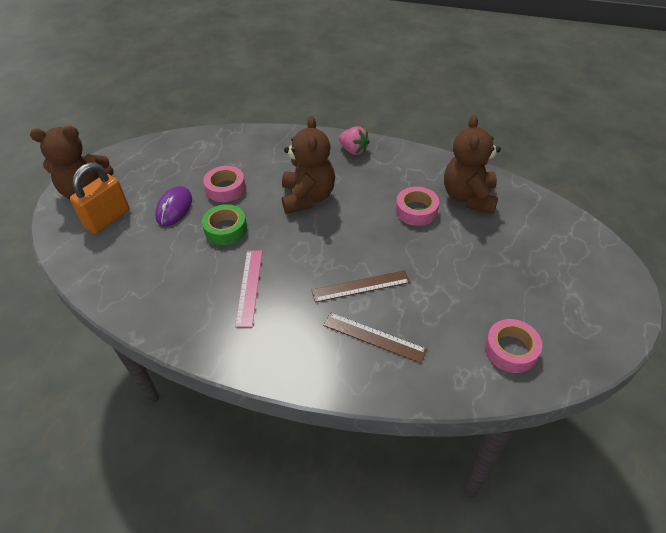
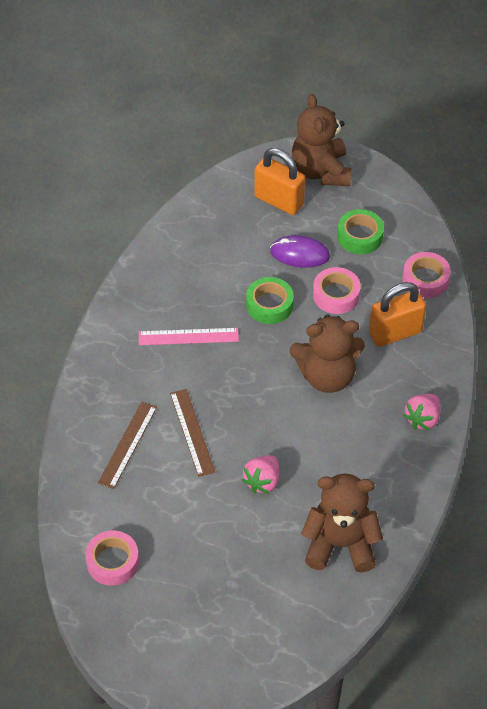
camera: 85 degrees right, 5 degrees up
(168, 172) = (360, 236): none -> green tape
(271, 159) = (395, 333): none -> orange padlock
(413, 240) = (262, 481): none -> pink strawberry
(416, 211) = (311, 486): pink tape -> pink tape (425, 279)

